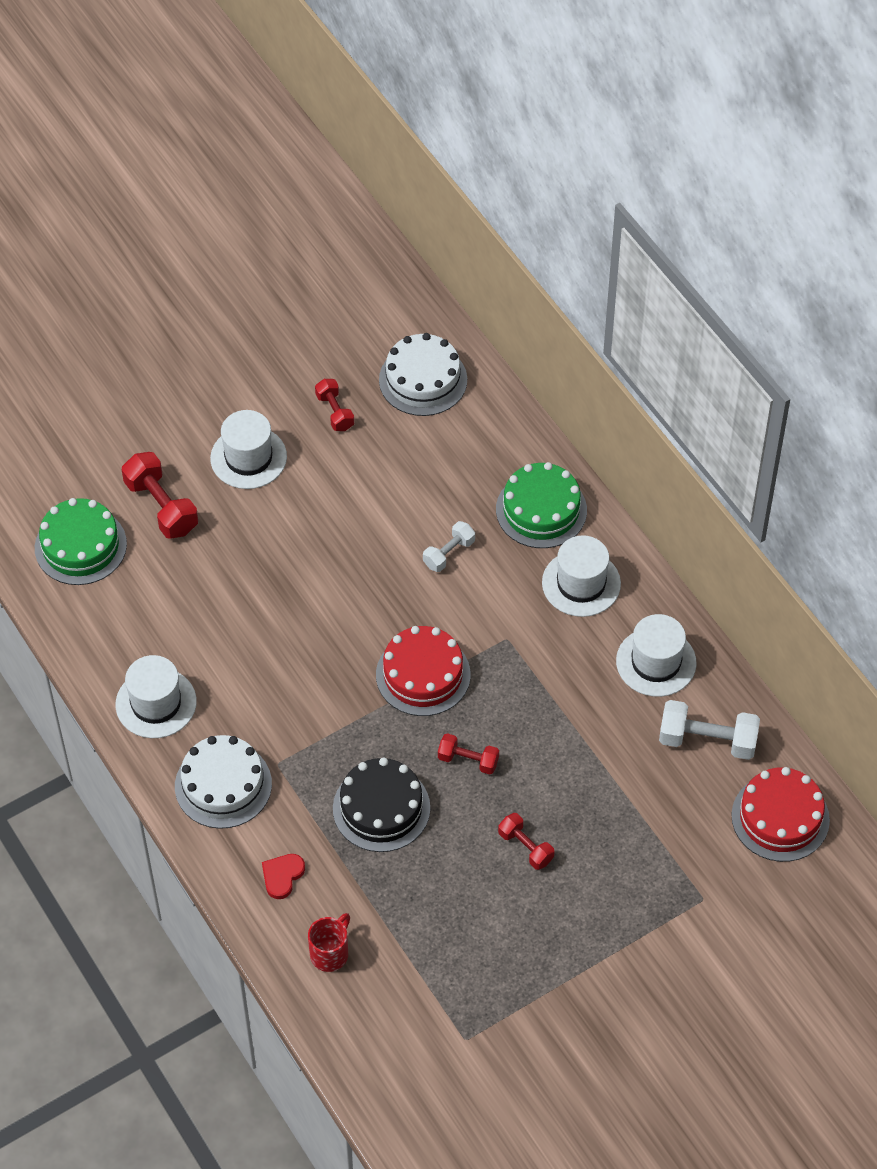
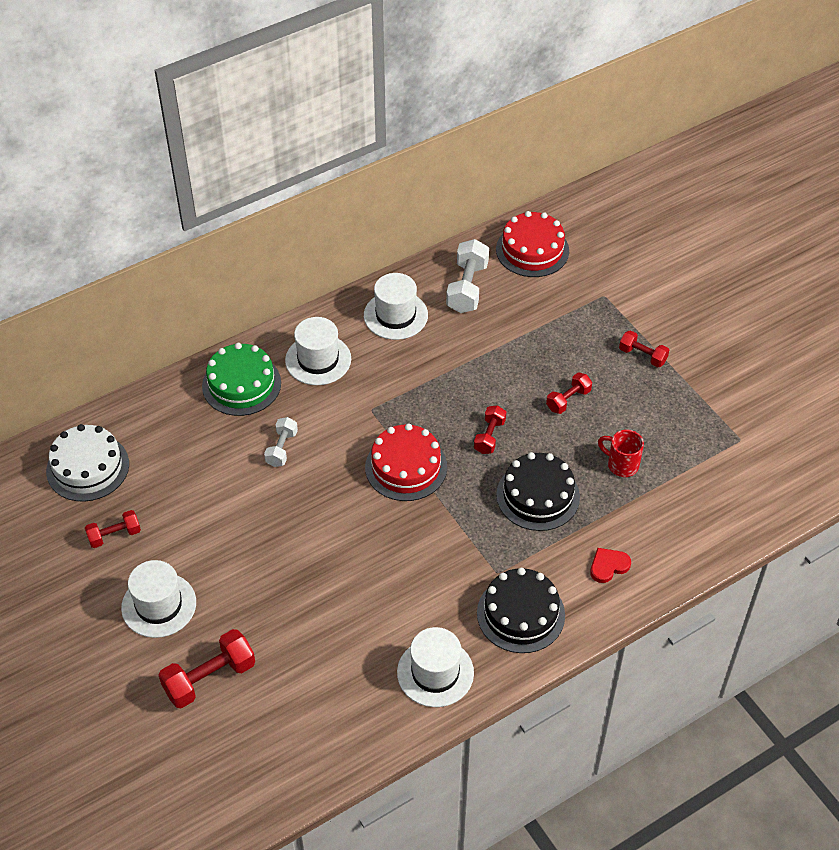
camera: 90 degrees left, 5 degrees down
(80, 546) = (251, 750): green cake -> none
(223, 785) = (520, 614): white cake -> black cake
(282, 876) = (608, 566): red heart -> red heart turned 120 degrees clockwise
(330, 953) = (677, 530): red mug -> red mug (621, 464)
(449, 553) = (282, 448): white dumbbell -> white dumbbell turned 60 degrees clockwise
(600, 937) = (642, 355): none -> red dumbbell

